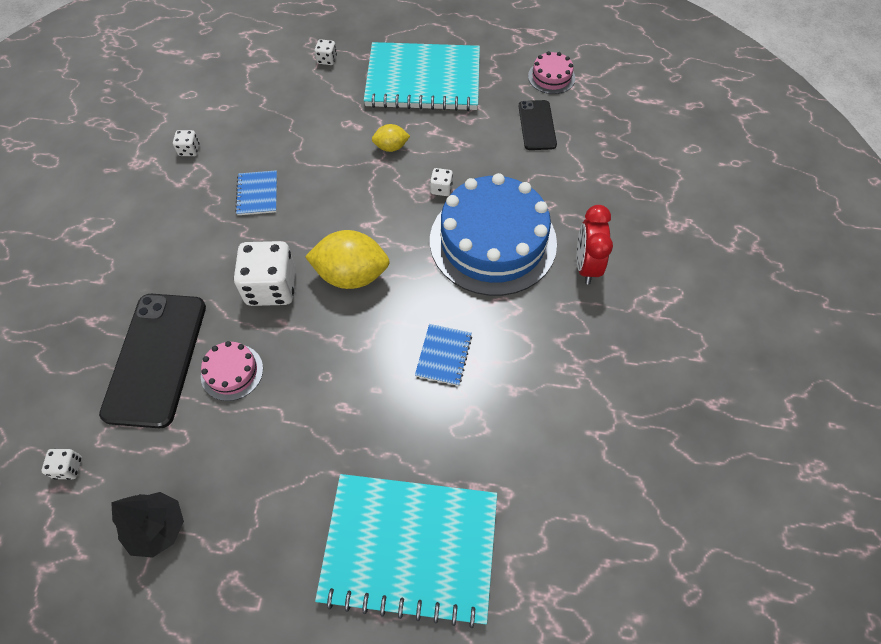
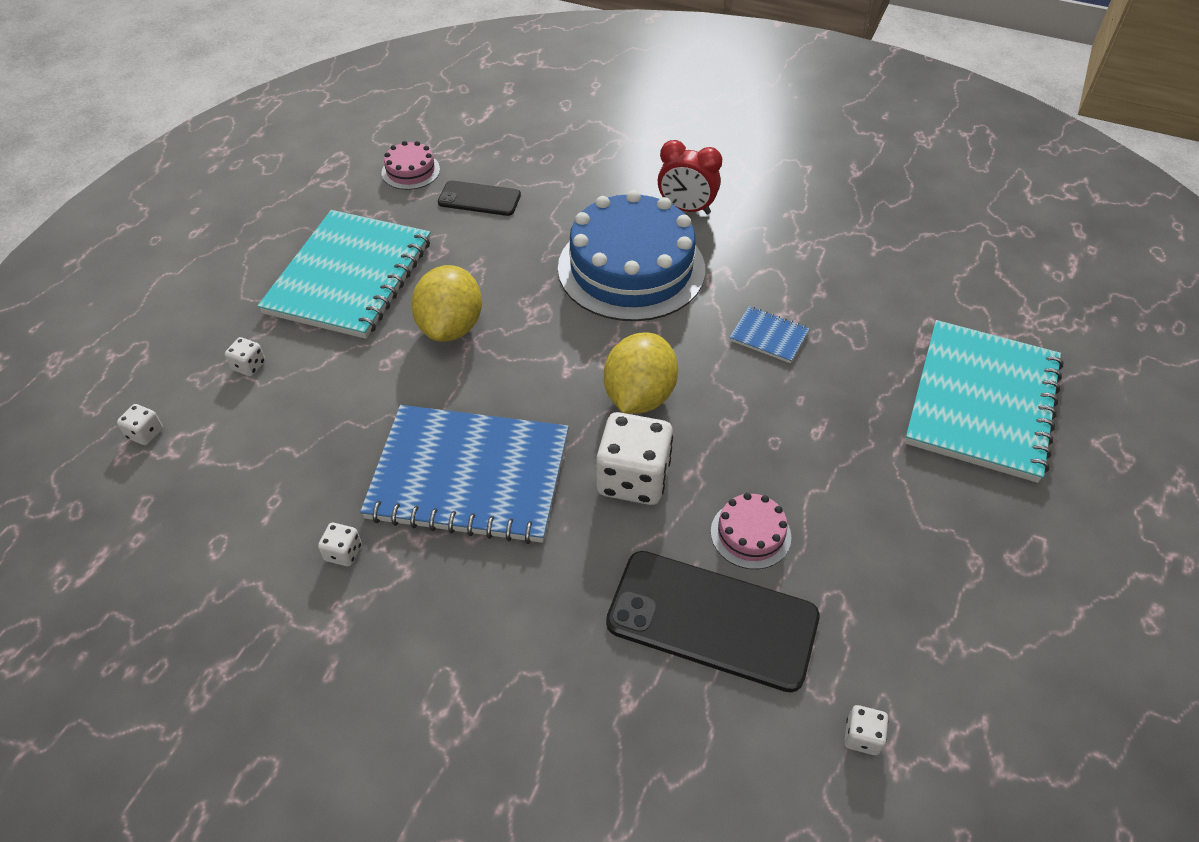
camera: 75 degrees left, 10 degrees down
(158, 528) = (952, 630): black tree -> none
(257, 194) = (469, 476): blue notebook -> blue notebook, size x2.41
(391, 147) = (451, 327): yellow lemon -> yellow lemon, size x1.92
(441, 189) = (539, 294): white dice -> white dice (145, 433)

